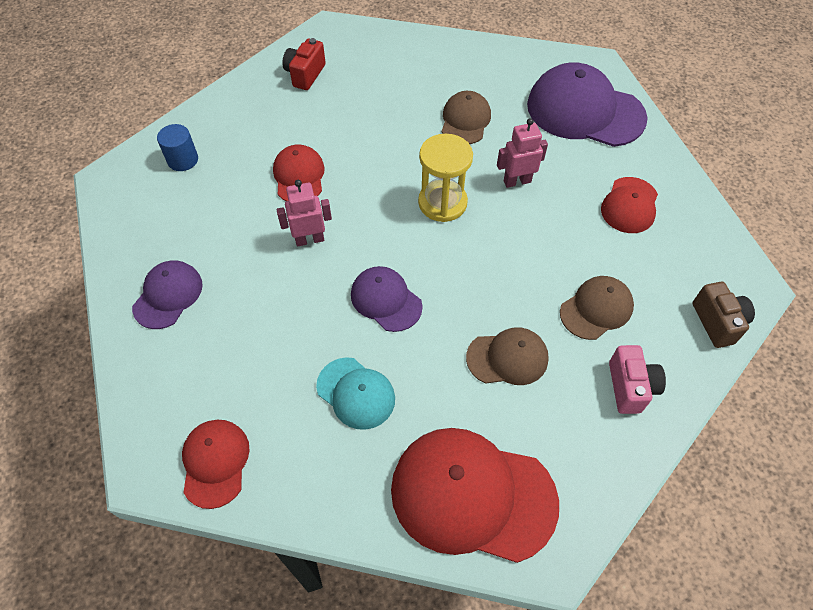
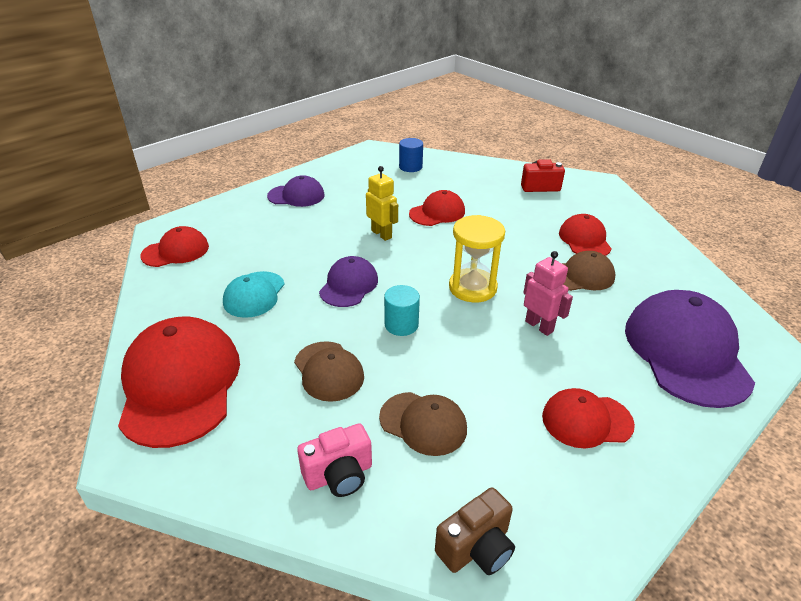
camera: 65 degrees right, 20 degrees down
(309, 239) = (382, 234): pink robot -> yellow robot
(415, 90) = (584, 240): none -> red cap
(469, 278) = (401, 325): none -> turquoise cylinder

